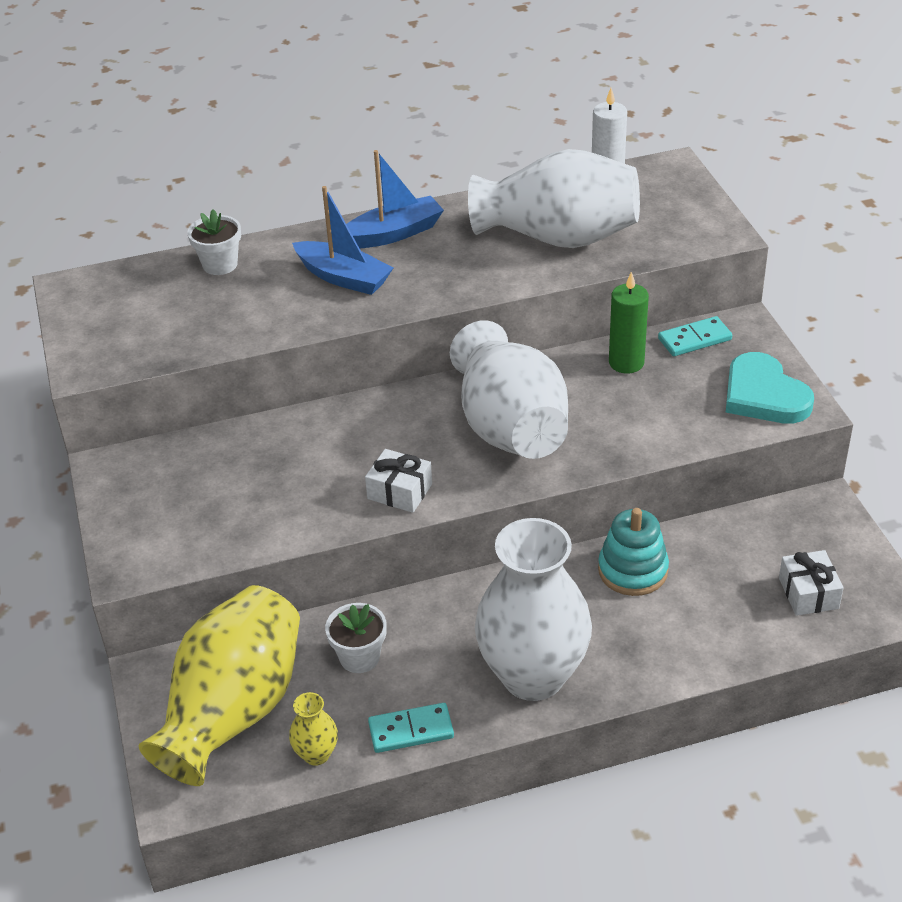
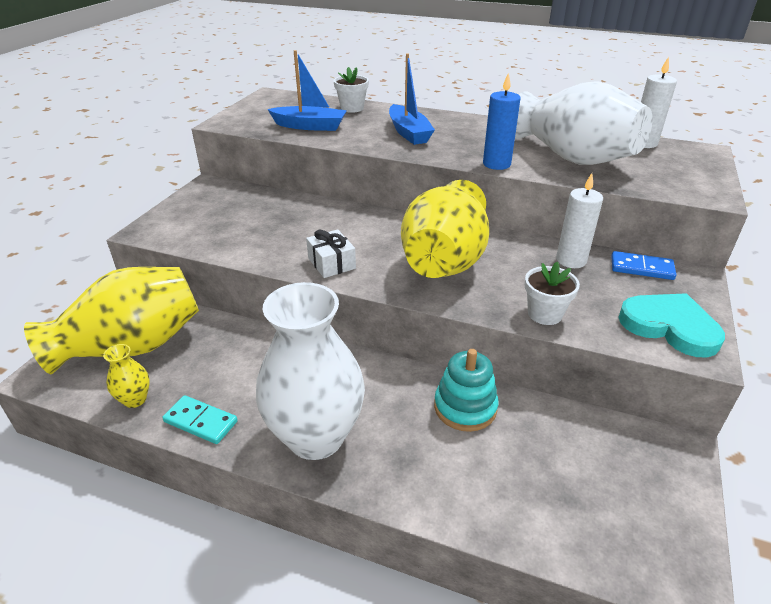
camera: 35 degrees right, 5 degrees down
(359, 657) = (231, 358): white flower pot -> white flower pot (544, 314)
(393, 234) = (465, 125): blue boat -> blue boat (310, 126)
(492, 284) = (496, 164): none -> blue candle
(510, 428) = (444, 261): white vase -> yellow vase
(626, 363) = (571, 260): green candle -> white candle
(694, 339) = (641, 268): turquoise domino -> blue domino
(764, 395) = (669, 326): turquoise heart -> turquoise heart turned 120 degrees clockwise
(808, 593) = (601, 513): white gift -> none

